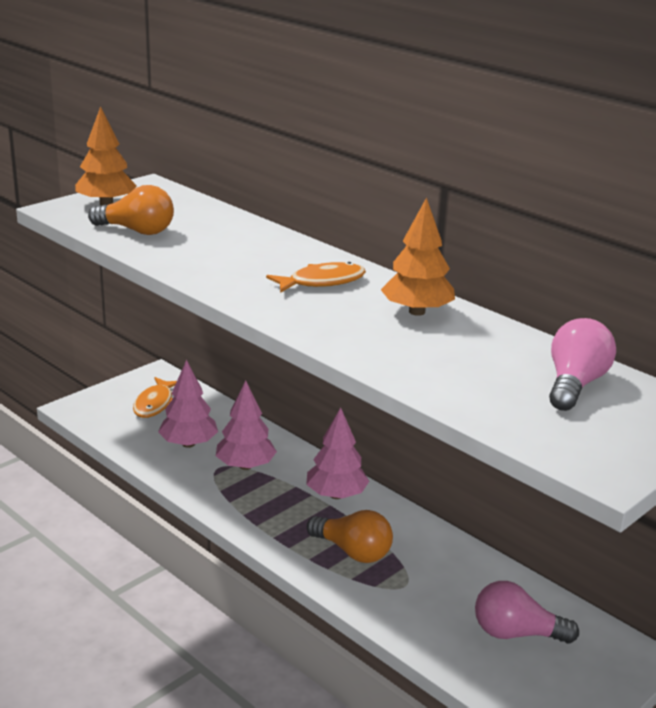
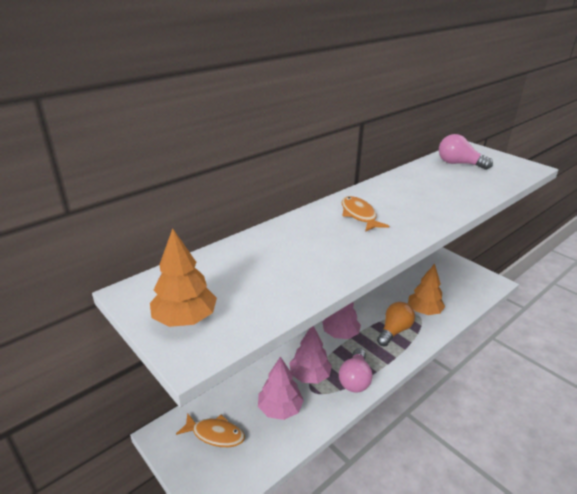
camera: 85 degrees left, 5 degrees up
(137, 231) = (263, 295): orange light bulb -> none
(416, 312) = (394, 190): orange tree -> orange tree (424, 311)
(516, 633) = (442, 284): pink light bulb -> pink light bulb (355, 379)

